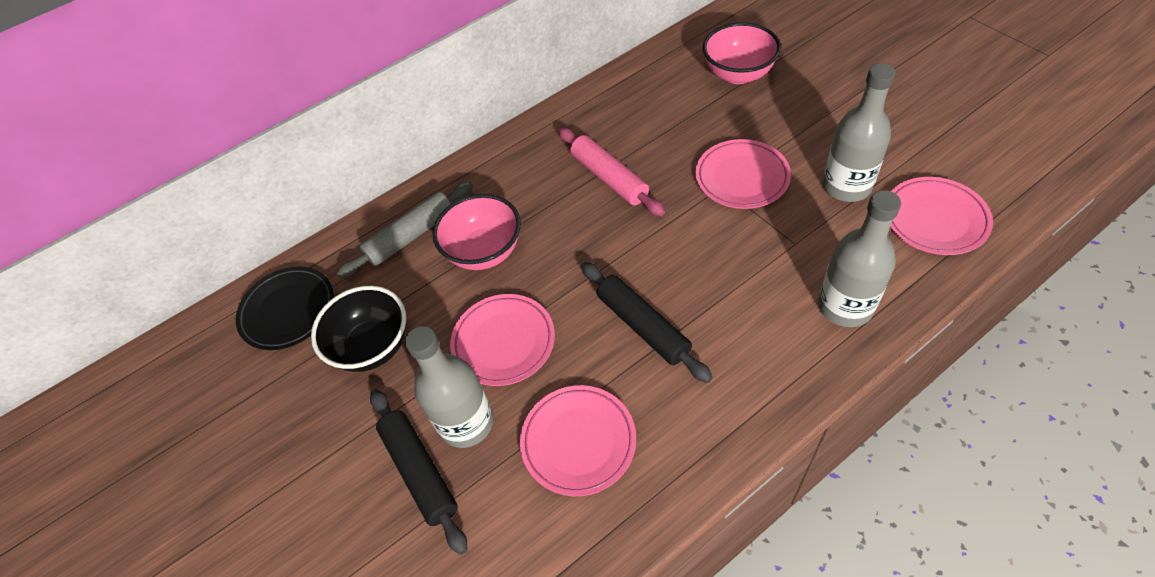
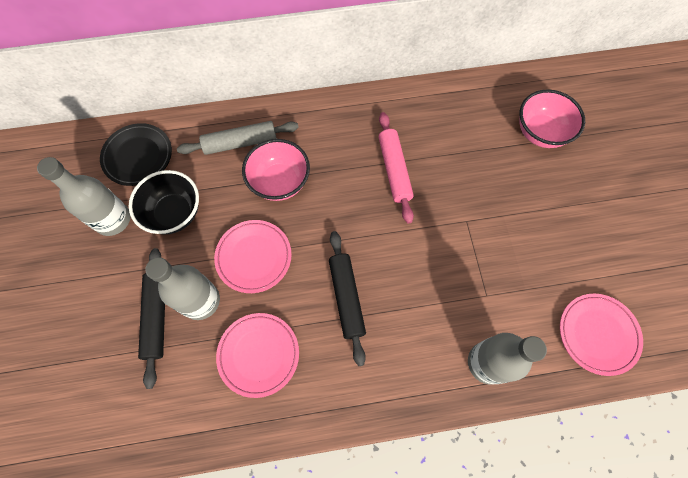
camera: 20 degrees right, 15 degrees up
(742, 178) = (485, 222): pink plate -> none
(846, 186) = (554, 271): grey bottle -> grey bottle (113, 219)

